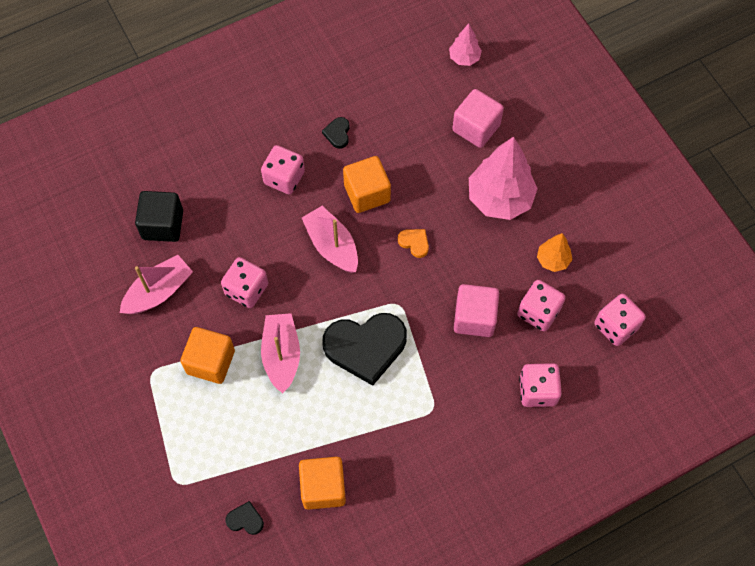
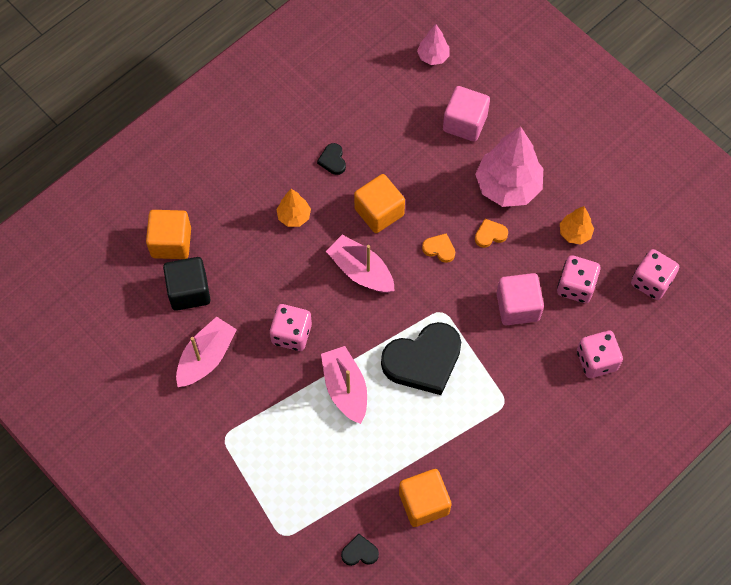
camera: 15 degrees left, 0 degrees up
(210, 362) = (279, 412): orange cube -> orange cube (171, 242)
(284, 178) = (294, 216): pink dice -> orange tree
(468, 241) = (490, 234): none -> orange heart

